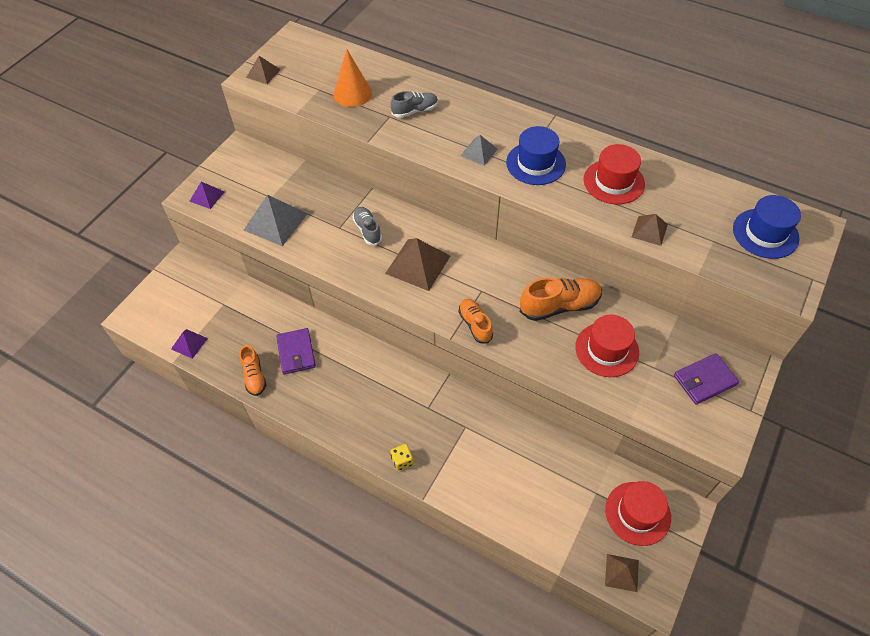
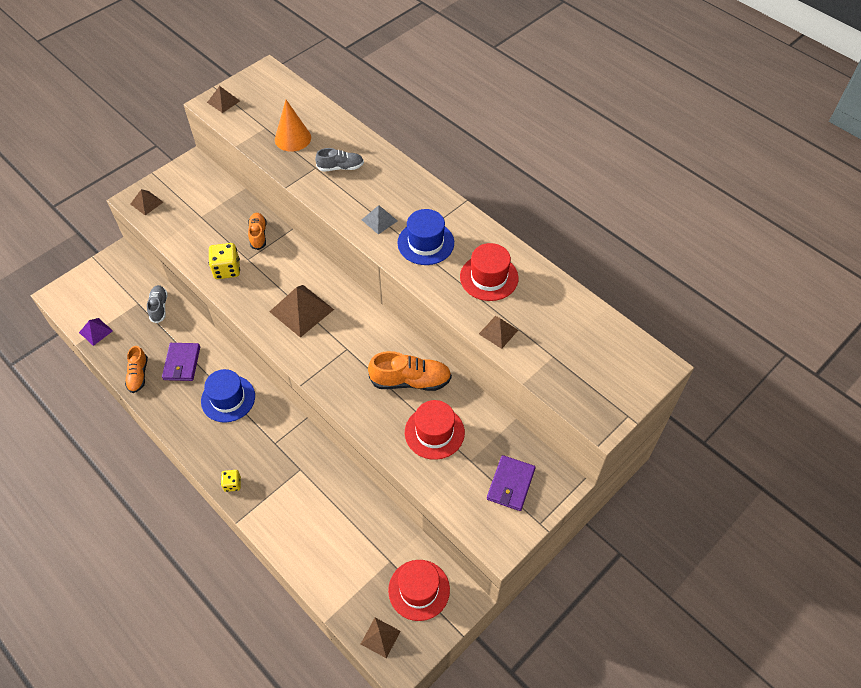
camera: 15 degrees right, 0 degrees up
(207, 196) = (146, 203): purple pyramid -> brown pyramid
(275, 222) = (195, 240): grey pyramid -> none
(322, 242) = (227, 269): none -> yellow dice
(367, 230) = (271, 267): grey shoe -> grey shoe (159, 307)
(475, 324) = (327, 378): orange shoe -> orange shoe (258, 235)
(704, 380) = (510, 484): purple wallet -> purple wallet turned 60 degrees counterclockwise
(765, 233) = (606, 361): blue hat -> blue hat (228, 398)

